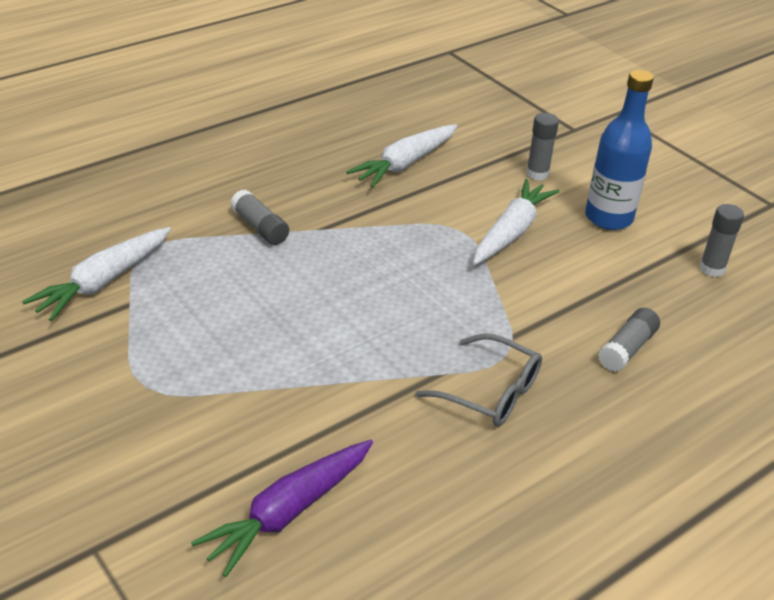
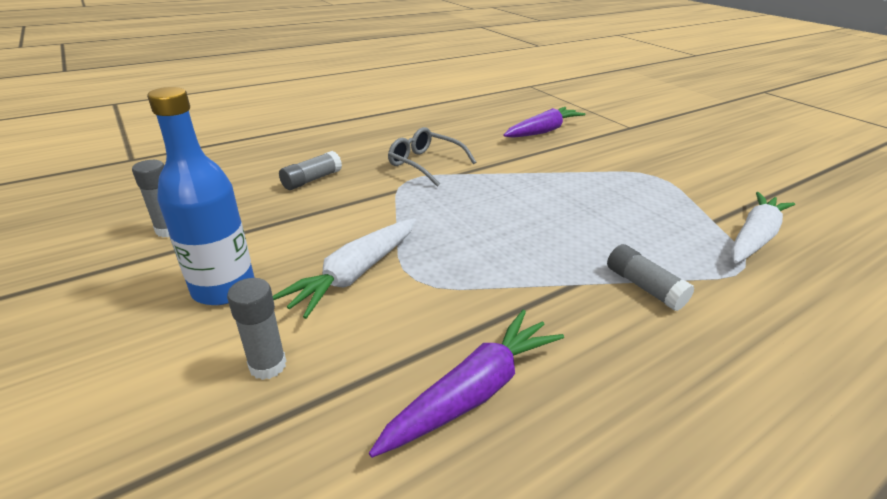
camera: 175 degrees left, 5 degrees down
(405, 164) = (473, 391): white carrot -> purple carrot

